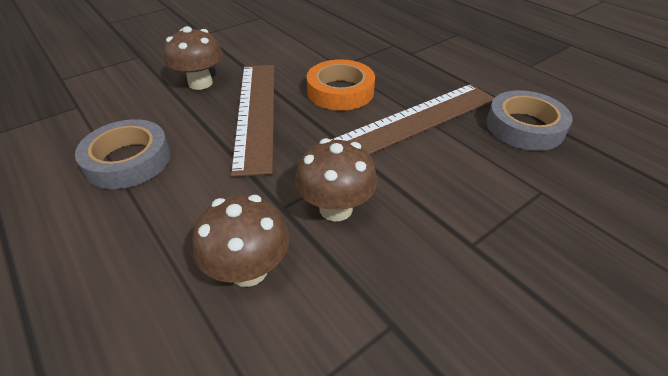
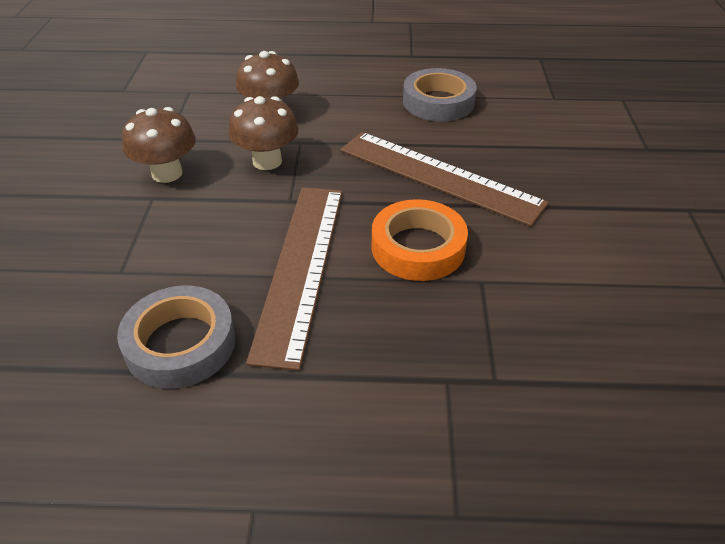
camera: 130 degrees right, 0 degrees up
(200, 83) = (537, 166): brown mushroom -> brown mushroom (167, 173)

